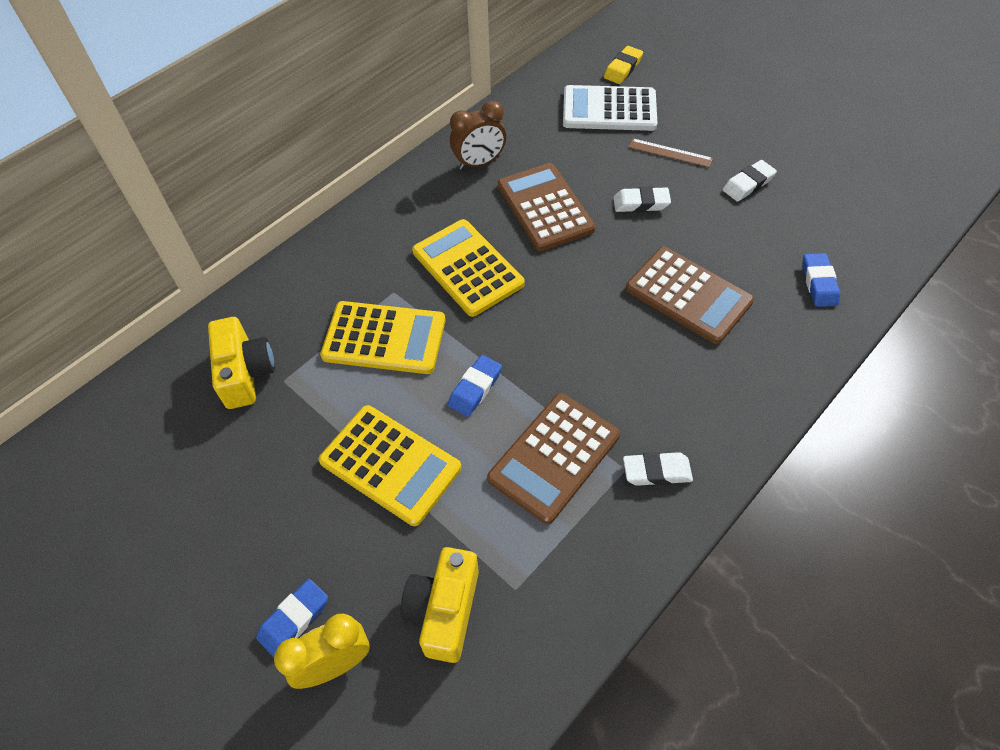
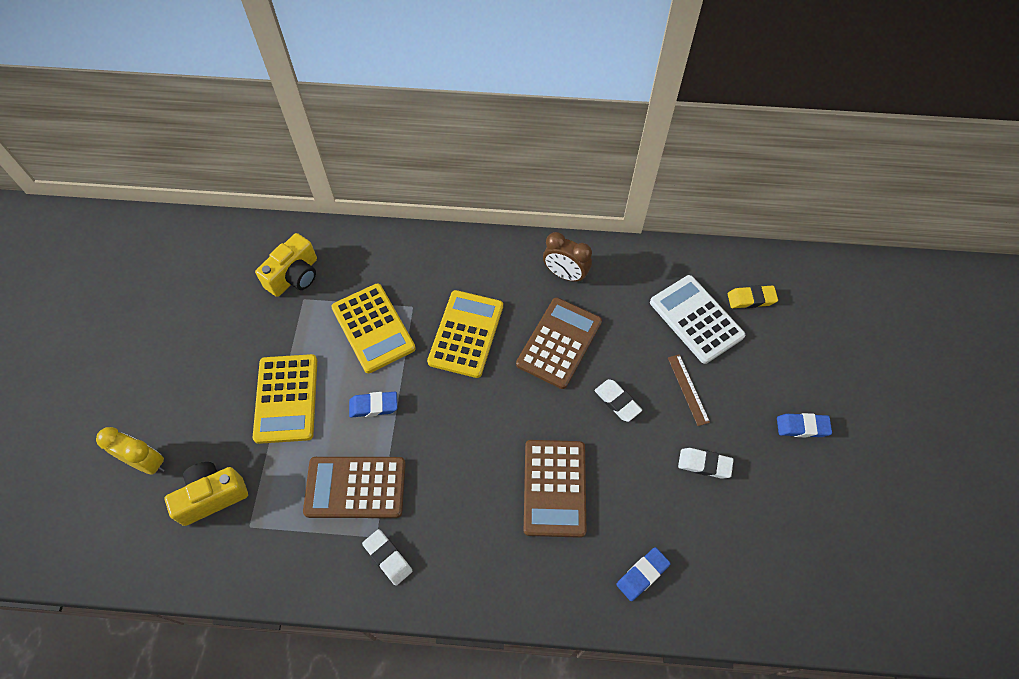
camera: 50 degrees right, 5 degrees up
(294, 619) = (160, 422): blue eraser -> blue eraser (802, 427)

